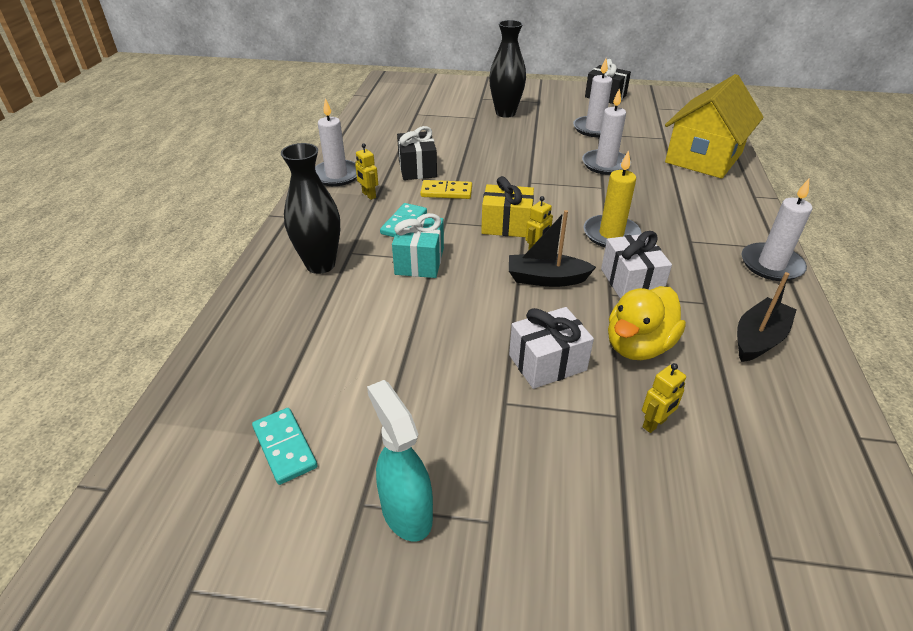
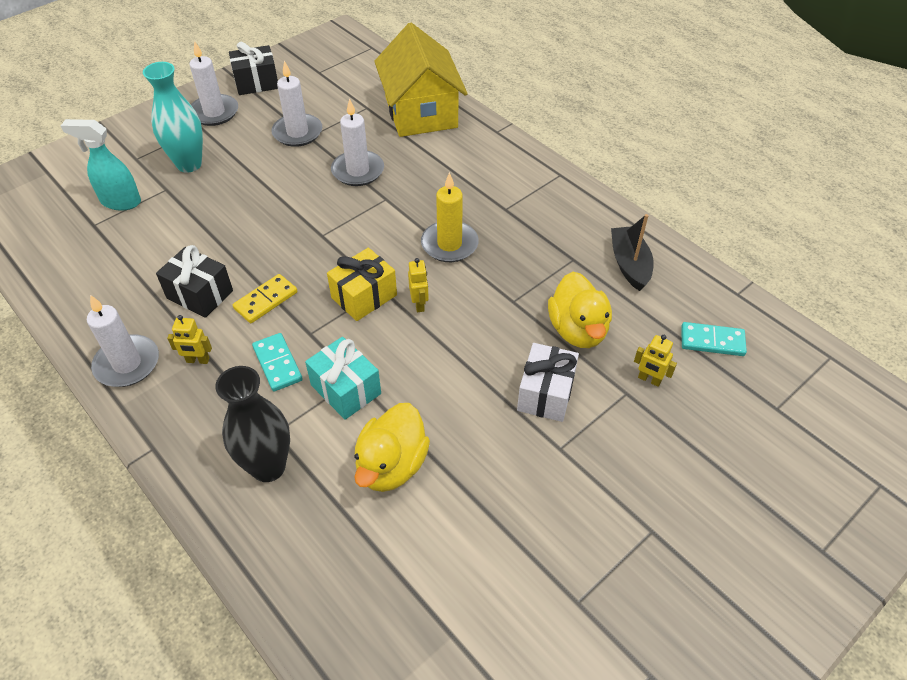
camera: 50 degrees left, 10 degrees up
(284, 447) = (480, 625): turquoise domino -> turquoise domino (712, 341)
(381, 317) = (391, 465): none -> yellow duck
(406, 512) = (606, 577): turquoise spray bottle -> turquoise spray bottle (120, 202)
(505, 113) = (189, 164): black vase -> turquoise vase
(546, 279) = (458, 324): black boat -> none
(631, 282) = (513, 279): white gift -> none
(654, 423) = (649, 379): yellow robot -> yellow robot turned 120 degrees clockwise
(771, 265) = (573, 193): white candle -> white candle (214, 112)

